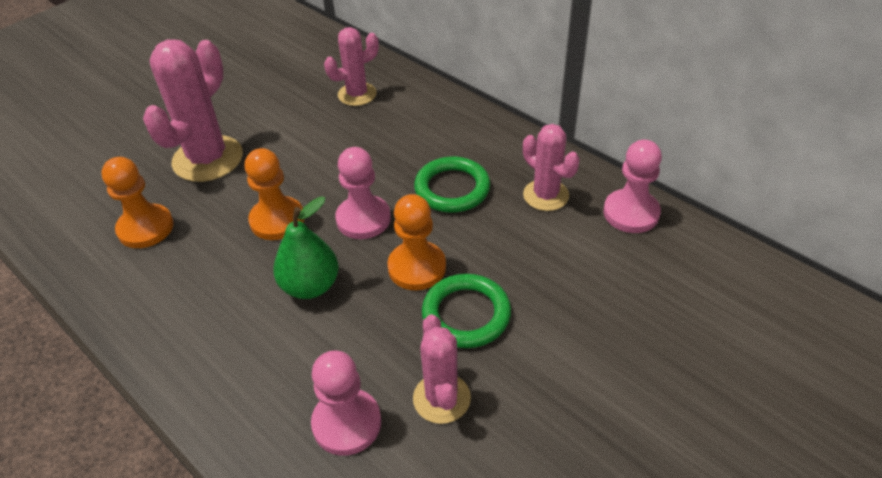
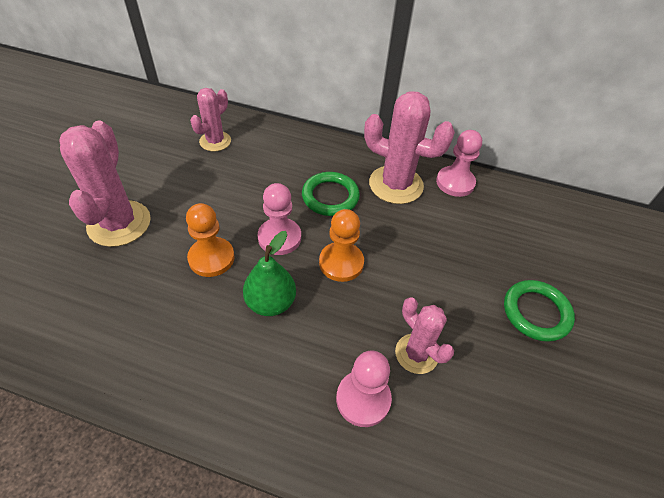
camera: 30 degrees left, 5 degrees up
(145, 228) = (97, 299): orange pawn -> none
(466, 314) = (395, 286): green ring -> green ring (536, 312)
(546, 195) = (396, 185): pink cactus -> pink cactus, size x1.65

